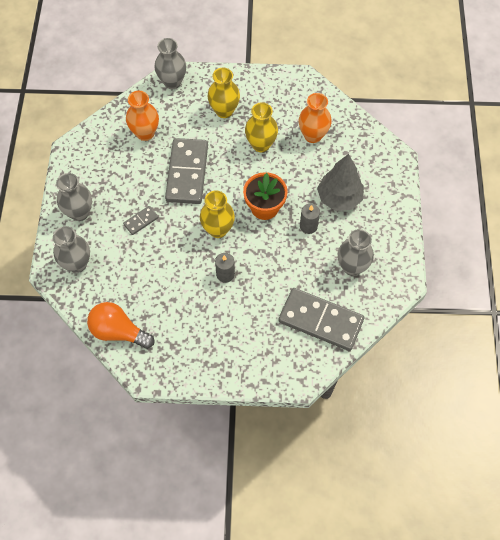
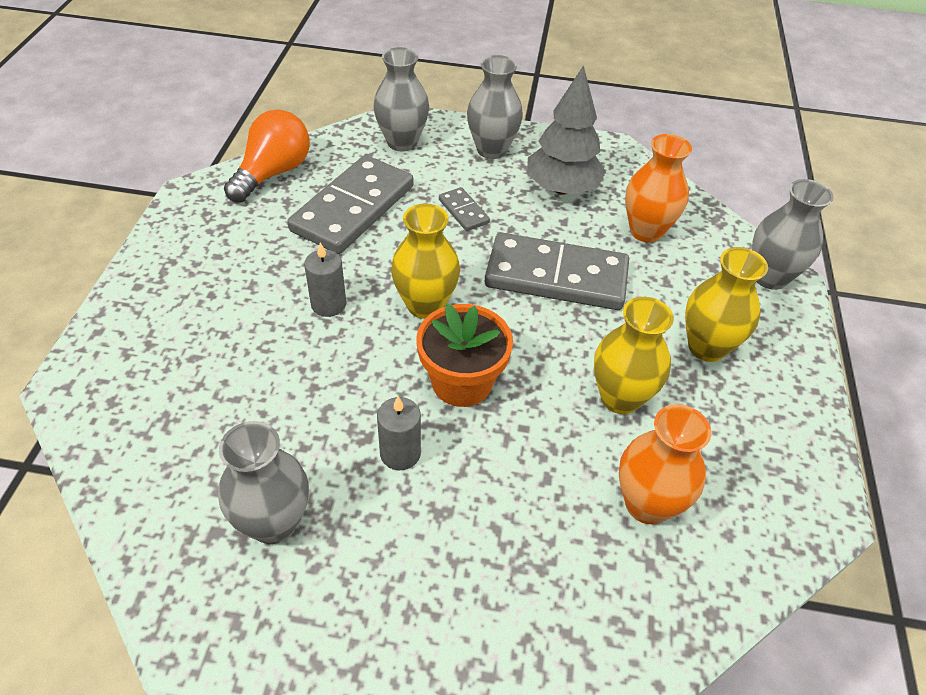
camera: 95 degrees right, 15 degrees down
(320, 321) = (171, 438): grey domino -> grey domino (353, 208)
(339, 198) = (463, 530): grey tree -> grey tree (561, 188)

